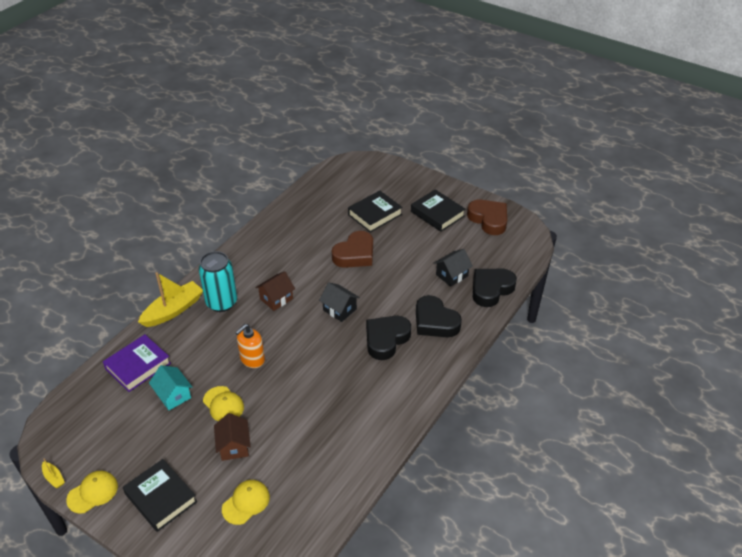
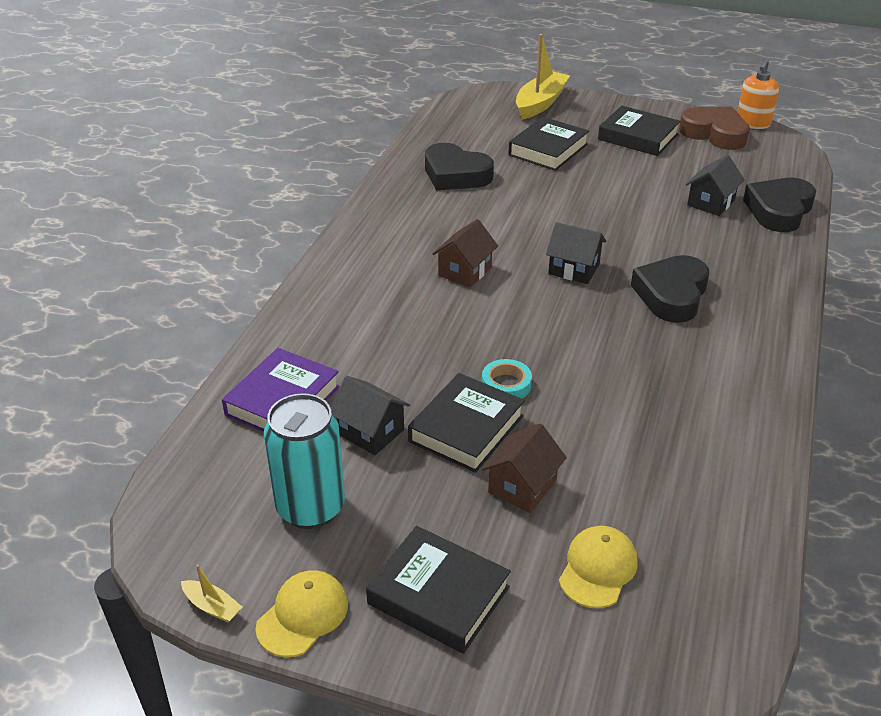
camera: 15 degrees left, 5 degrees down
(173, 310) = (302, 313): yellow boat -> yellow boat (540, 103)
(173, 395) = (370, 432): turquoise house -> black house
(221, 303) = (378, 290): turquoise can -> turquoise can (311, 508)
(223, 404) = (466, 428): yellow cap -> black book
(234, 446) = (522, 486): brown house -> brown house turned 60 degrees clockwise
(252, 359) = (476, 357): orange soap dispenser -> orange soap dispenser (752, 123)
(259, 381) = (506, 385): none -> turquoise tape
(355, 254) = (551, 199): brown heart -> none
(435, 322) = (728, 261): black heart -> black heart (455, 175)

